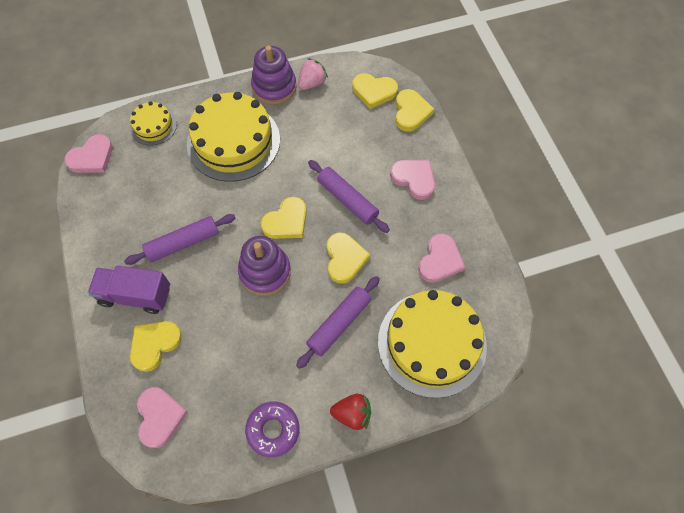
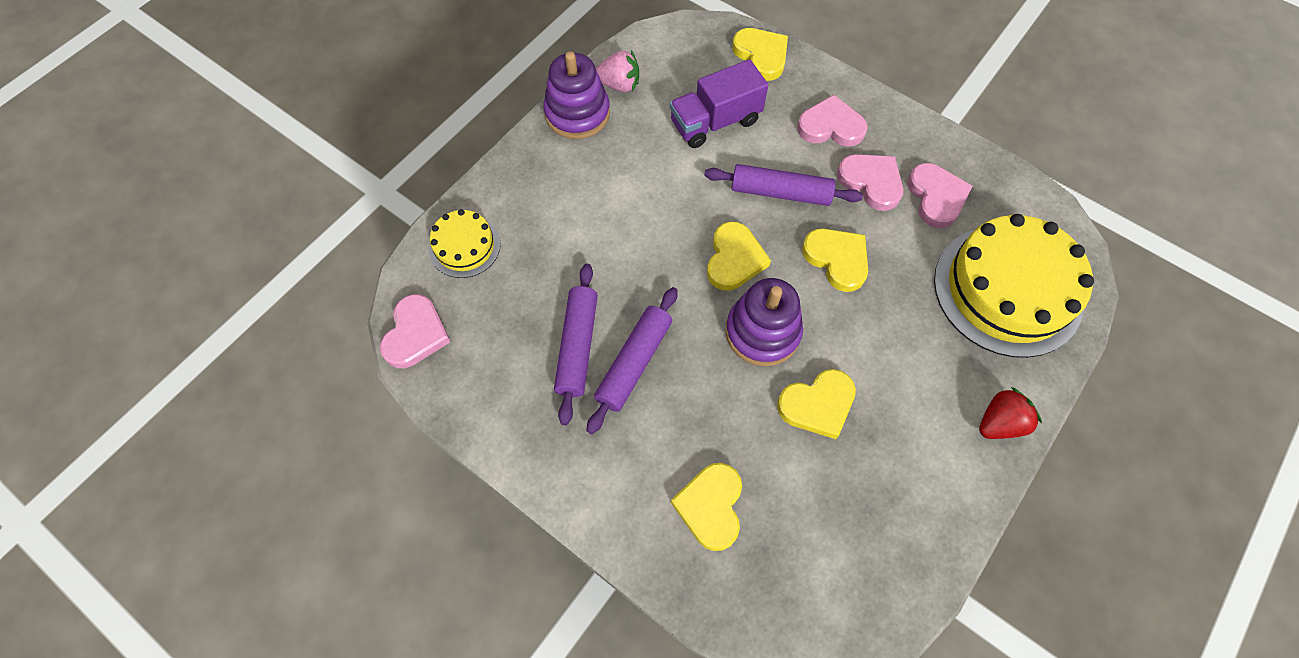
camera: 35 degrees left, 0 degrees up
(135, 295) = (632, 465): purple truck -> purple truck (715, 122)
(160, 417) = (796, 586): pink heart -> pink heart (871, 182)
(233, 141) = (586, 205): yellow cake -> none
(273, 430) = (935, 503): purple donut -> none
(312, 83) = (619, 84): pink strawberry -> pink strawberry turned 90 degrees clockwise
(339, 324) = (897, 335): purple rolling pin -> purple rolling pin (577, 346)
(374, 91) = (700, 55): yellow heart -> yellow heart (817, 405)

